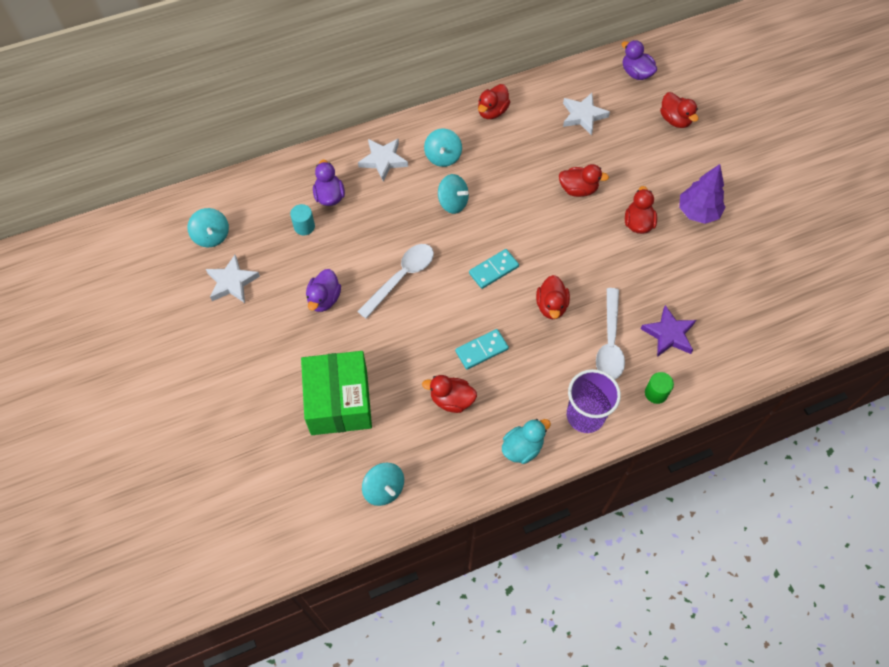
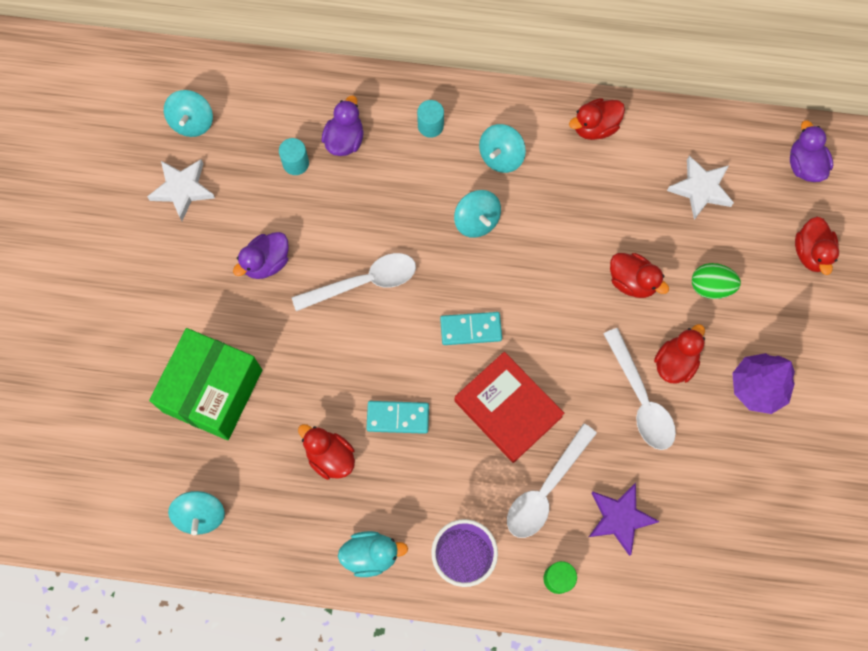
camera: 30 degrees right, 10 degrees up
(383, 160) = (430, 126): white star -> turquoise cylinder
(551, 306) = (508, 409): red duck -> red book
(628, 168) = (710, 287): none -> green egg
(632, 256) = (641, 399): none -> white spoon

